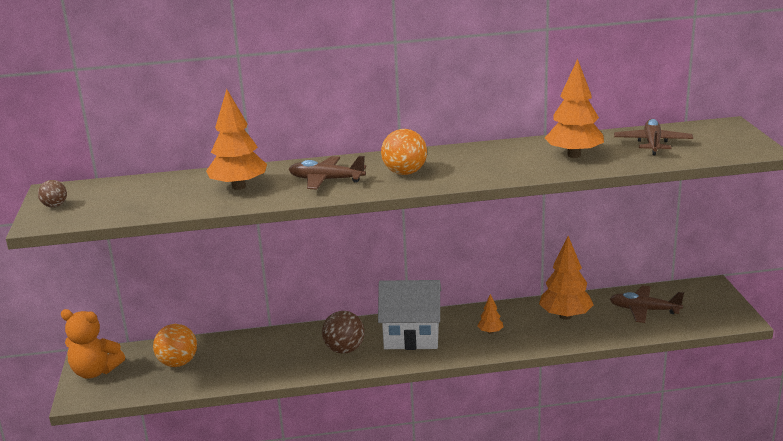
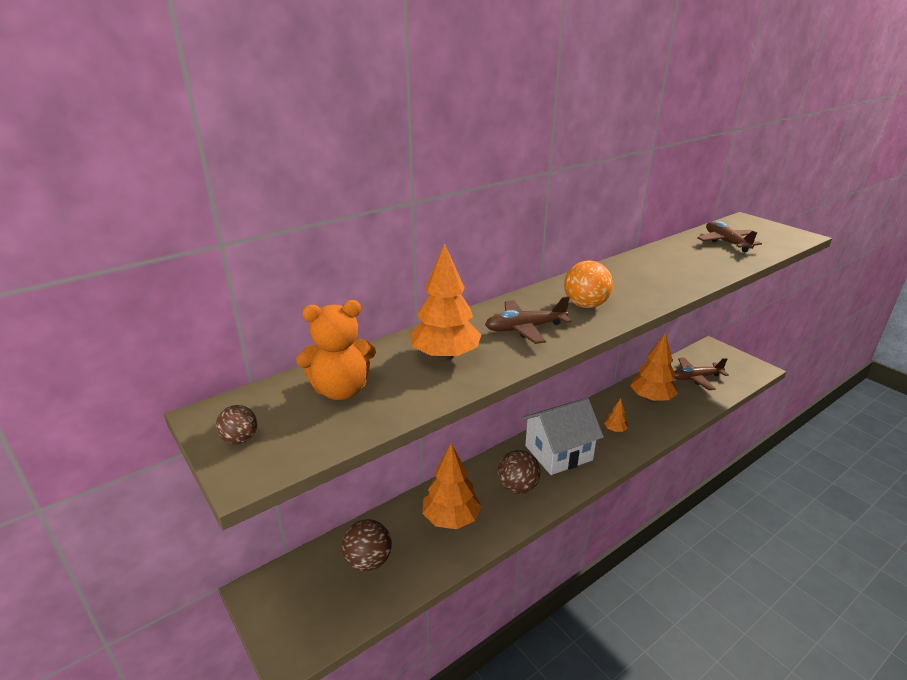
camera: 30 degrees left, 5 degrees up
(95, 371) = (280, 608): orange teddy bear -> orange teddy bear (341, 390)
(178, 363) = (368, 561): orange ball -> brown ball
(574, 155) = (690, 262): orange tree -> orange tree (451, 519)

